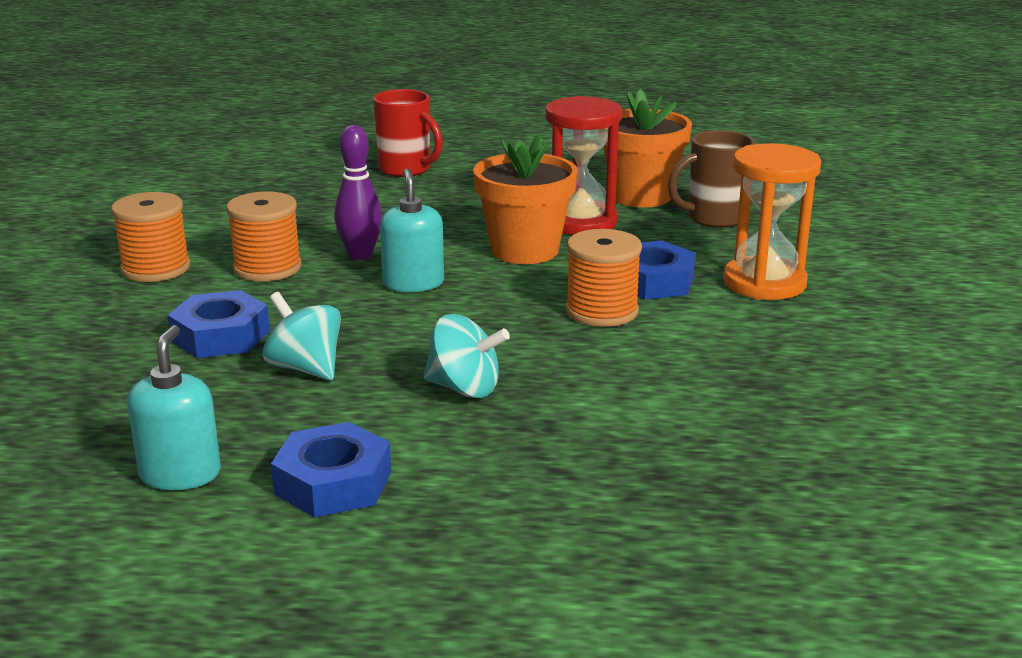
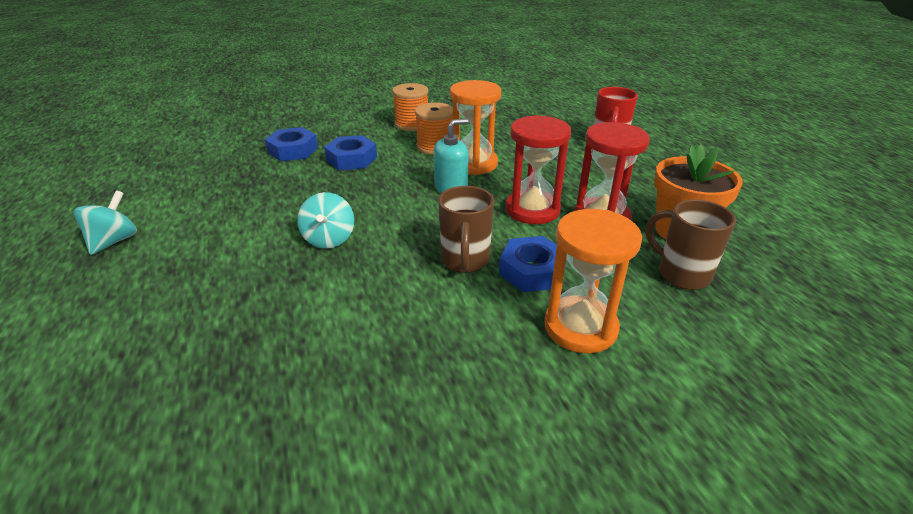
camera: 65 degrees right, 10 degrees up
(180, 474) = (215, 190): turquoise soap dispenser -> none
(305, 368) = (329, 188): turquoise spinning top -> turquoise spinning top (114, 241)
(333, 483) = (214, 229): blue nut -> blue nut (293, 150)
(360, 255) = (474, 164): purple bowling pin -> orange hourglass
(524, 250) = (532, 210): orange flower pot -> red hourglass
(601, 311) = (465, 261): orange spool -> brown mug

